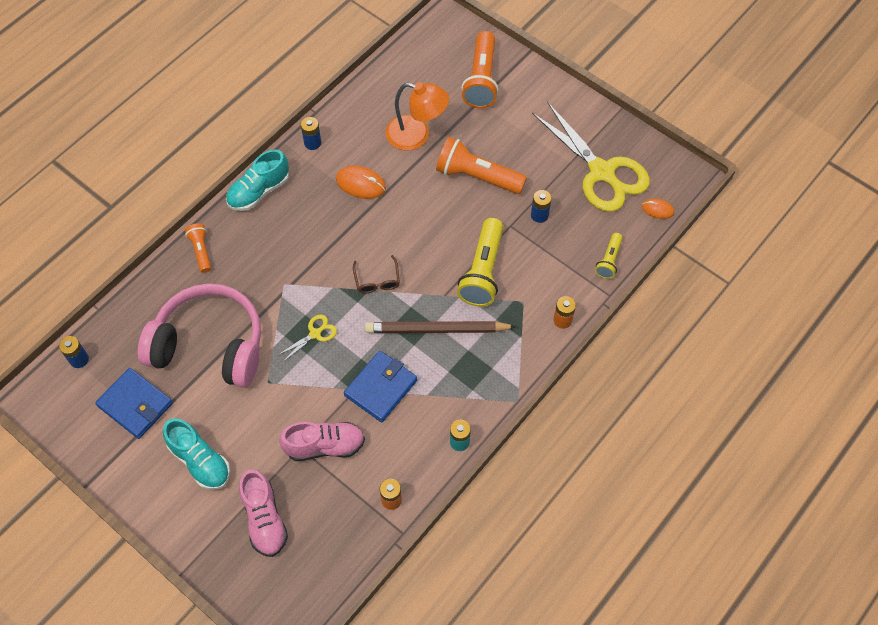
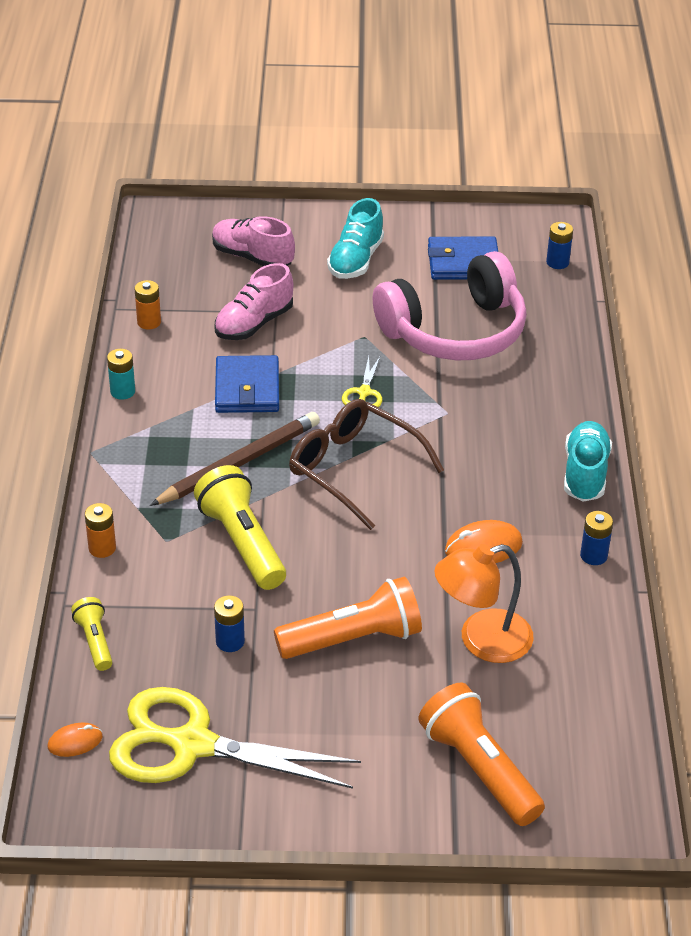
camera: 140 degrees right, 20 degrees down
(200, 461) = (355, 260): turquoise shoe -> turquoise shoe turned 75 degrees counterclockwise
(201, 251) = (568, 391): orange flashlight -> none
(377, 281) = (353, 468): brown glasses -> brown glasses, size x1.99

